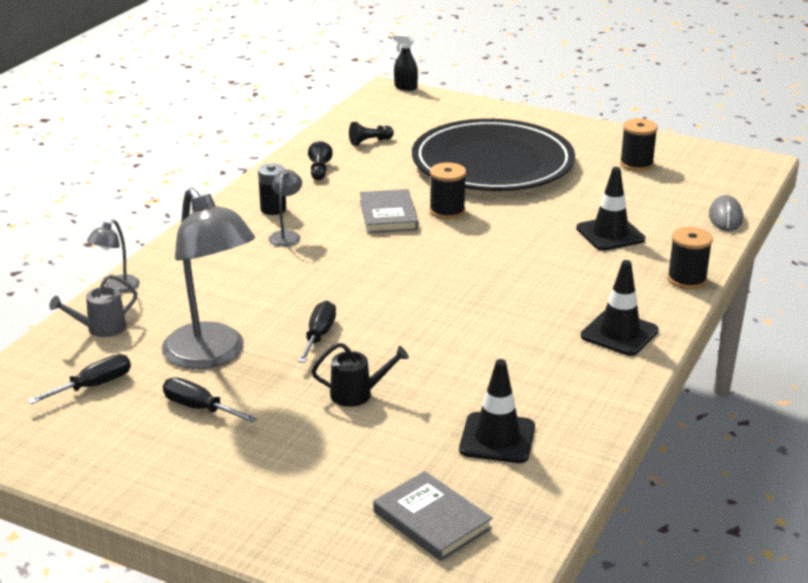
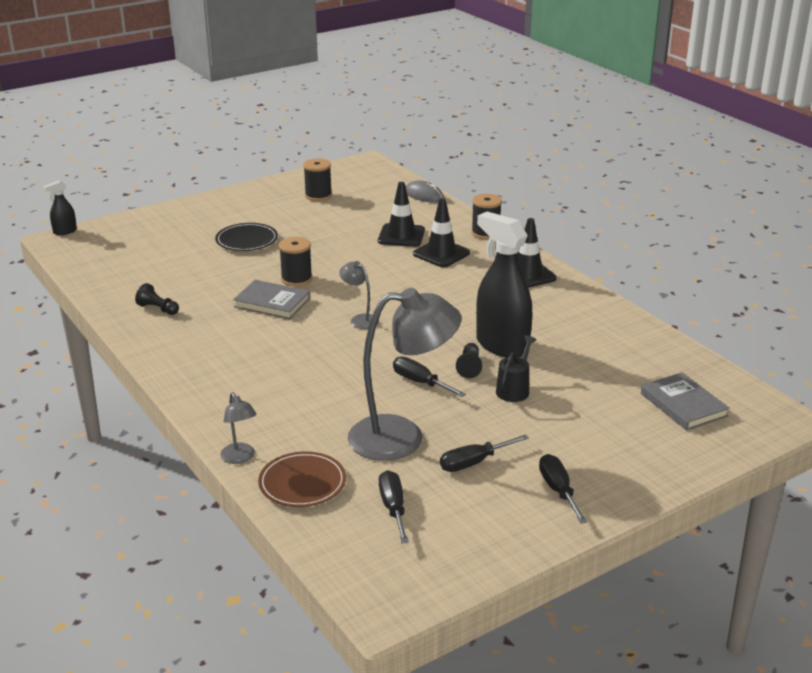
camera: 60 degrees left, 0 degrees up
(100, 329) = (302, 483): grey watering can -> brown plate
(187, 473) = (558, 490): none -> black screwdriver
(273, 209) = (197, 347): black battery -> none
(286, 235) = (250, 354): grey lamp -> grey lamp (360, 319)
(369, 142) = (139, 274): black pawn -> black pawn (469, 367)
(432, 520) = (683, 404): grey book -> grey book turned 75 degrees clockwise
(440, 361) = (501, 345): none -> black spray bottle
(492, 163) = (247, 240): black plate -> black plate, size x0.44
(497, 438) = (611, 354): black traffic cone -> black traffic cone (441, 253)

